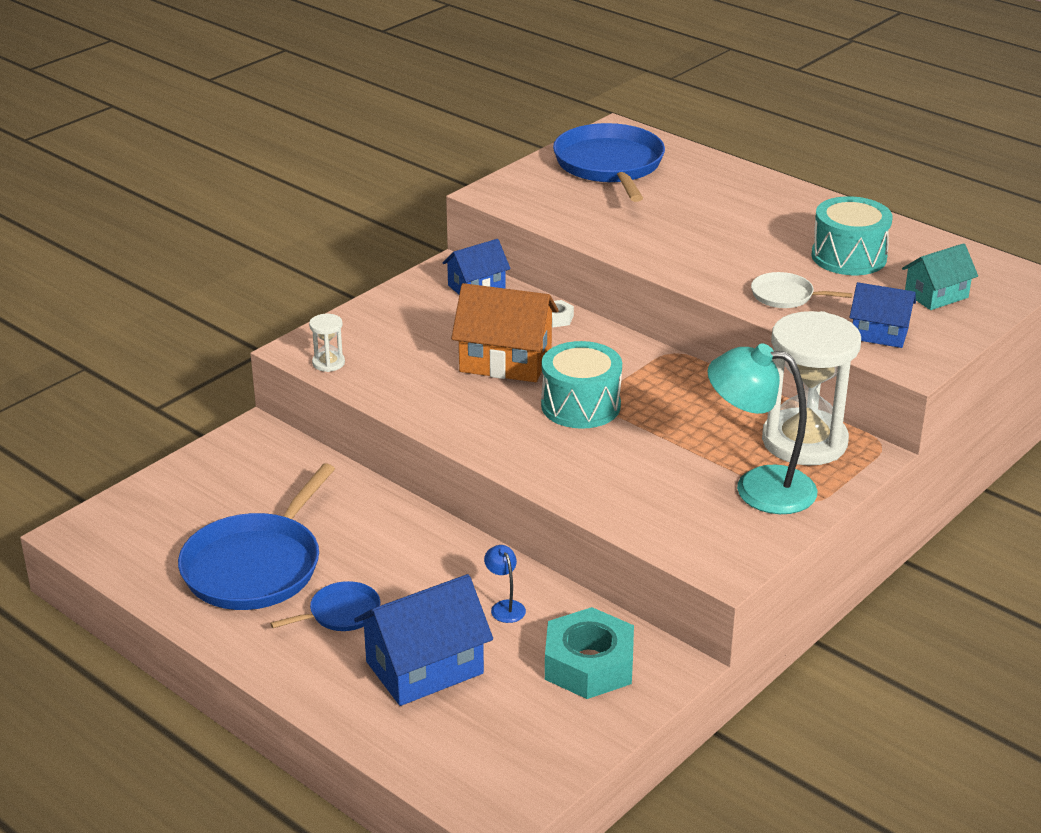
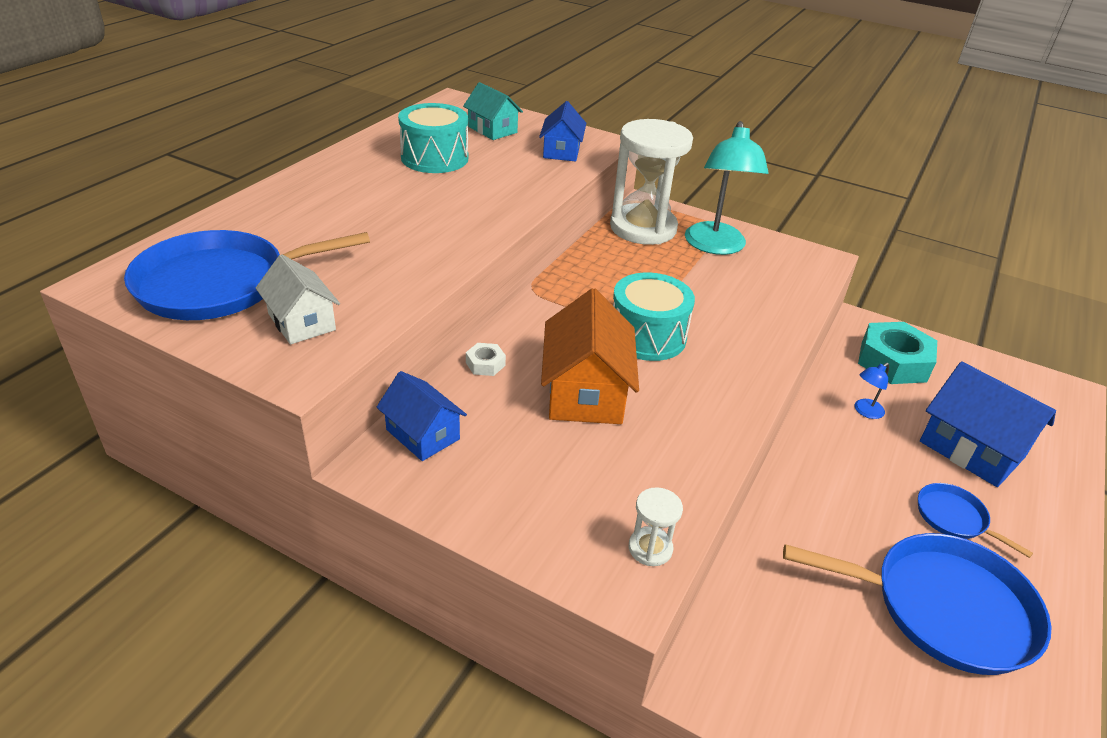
camera: 105 degrees left, 5 degrees up
(551, 194) = (302, 322): none -> white house
(785, 296) = (515, 185): white pan -> none

